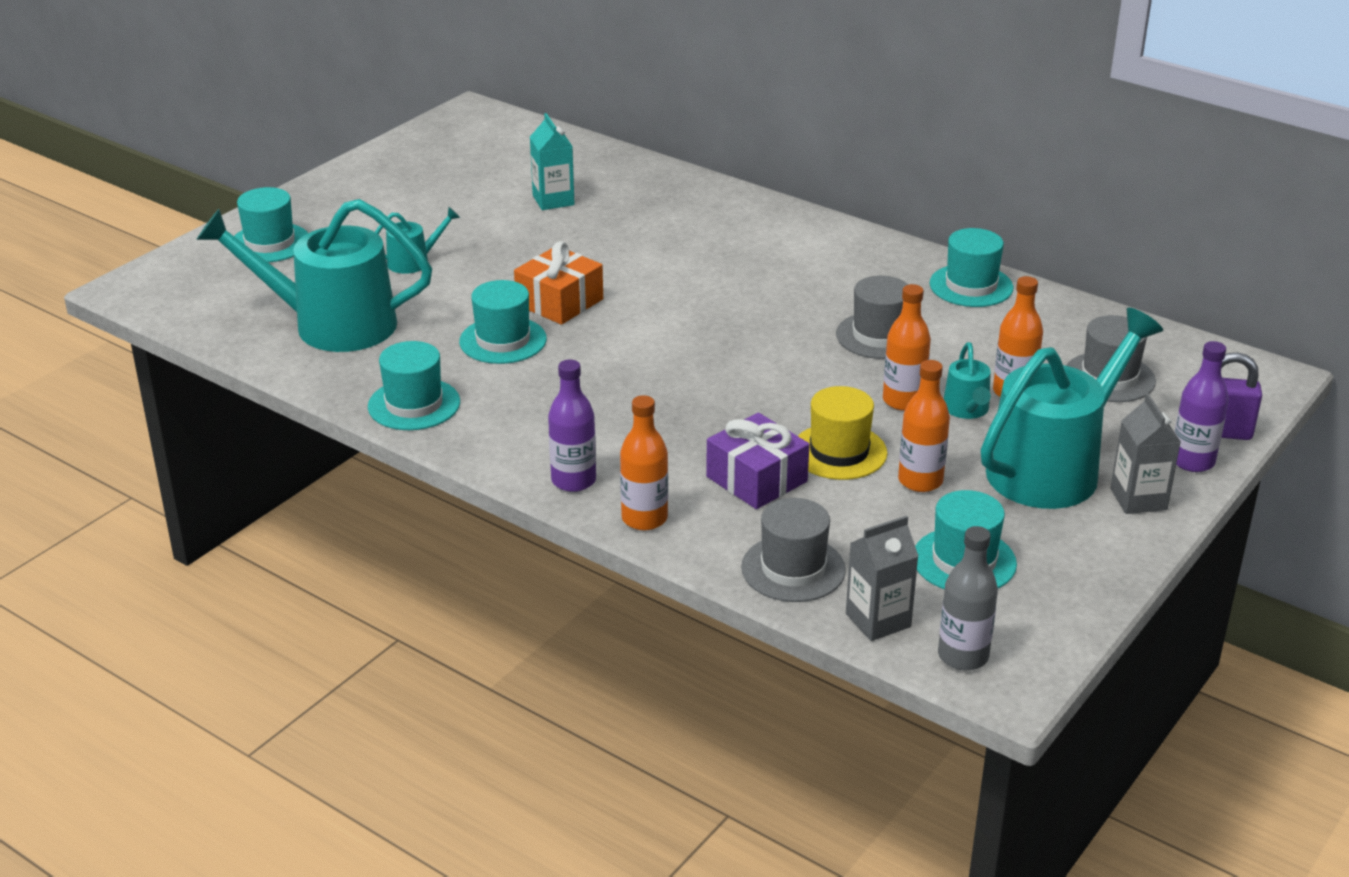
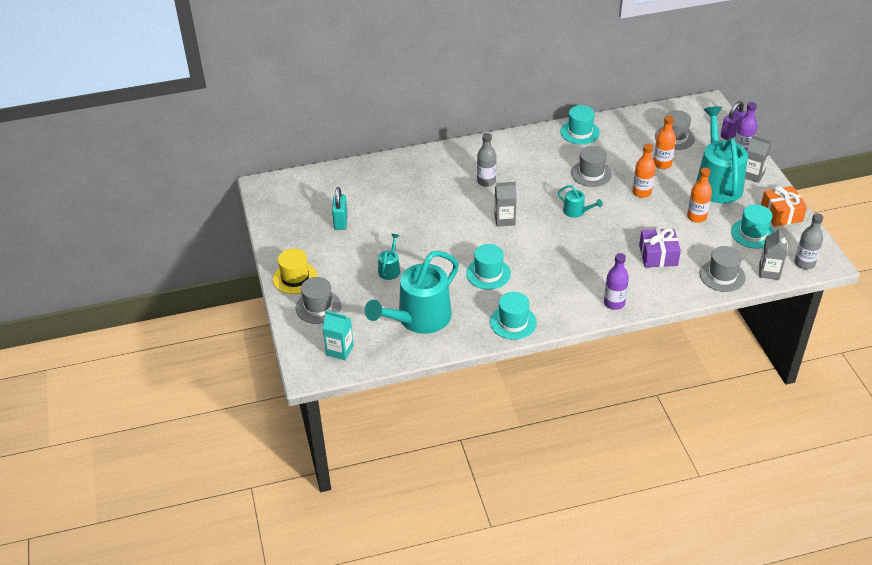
camera: 50 degrees left, 10 degrees up
(270, 243) = (318, 307): turquoise hat -> grey hat
(470, 188) = (341, 221): none -> turquoise padlock
(553, 200) = (382, 203): turquoise carton -> turquoise carton (340, 350)
(559, 302) = (474, 243): orange gift -> orange gift (781, 214)
(644, 518) = (657, 297): orange bottle -> none
(650, 305) = (504, 219): none -> grey carton
(719, 256) = (486, 181): none -> grey bottle
(839, 452) = (660, 226): yellow hat -> yellow hat (295, 278)
(967, 409) = (662, 181): turquoise watering can -> turquoise watering can (576, 212)

